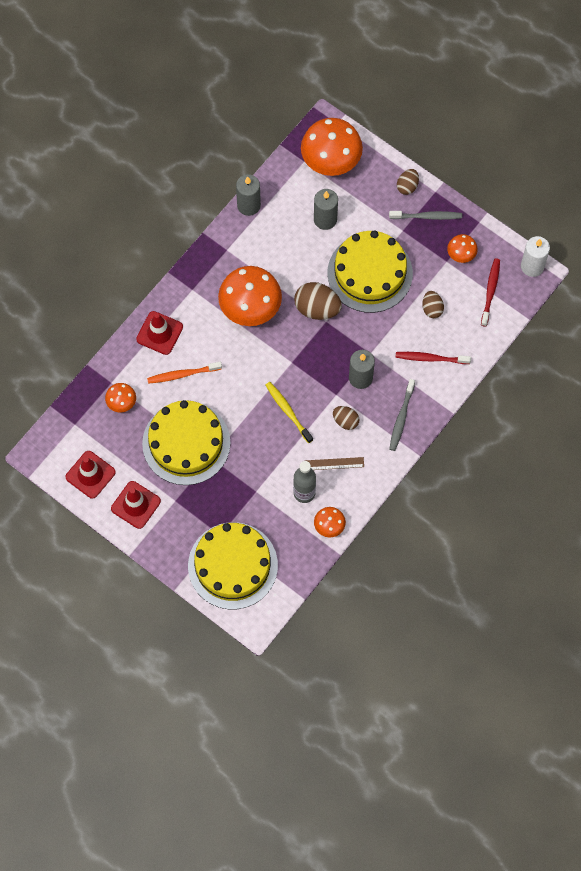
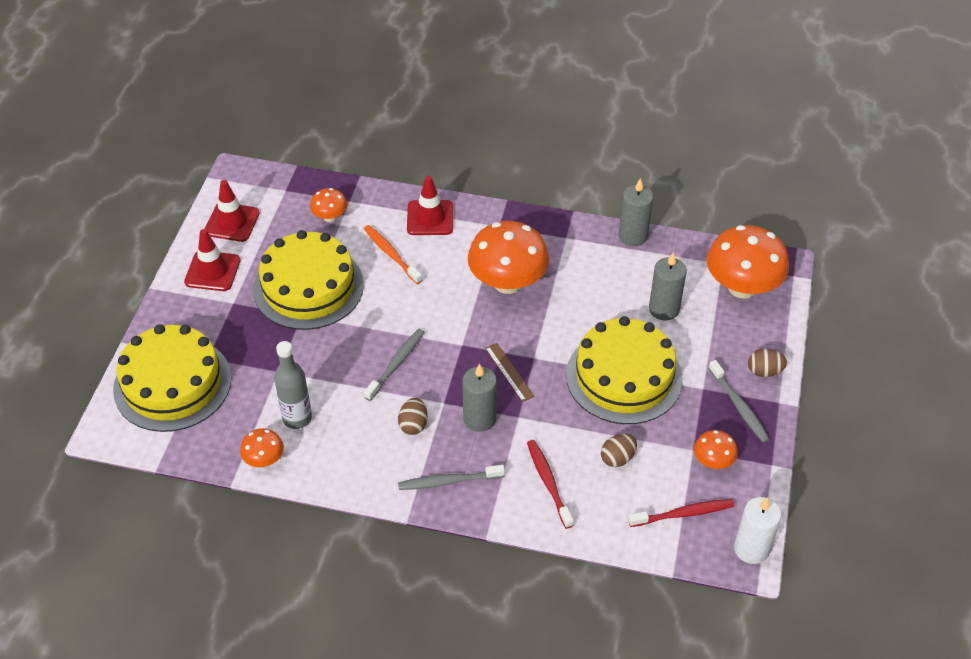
camera: 65 degrees right, 20 degrees down
(288, 411) = (396, 364): yellow toothbrush -> grey toothbrush
(317, 308) = (545, 343): brown egg -> none
(334, 463) = (350, 434): brown ruler -> brown ruler (509, 372)

